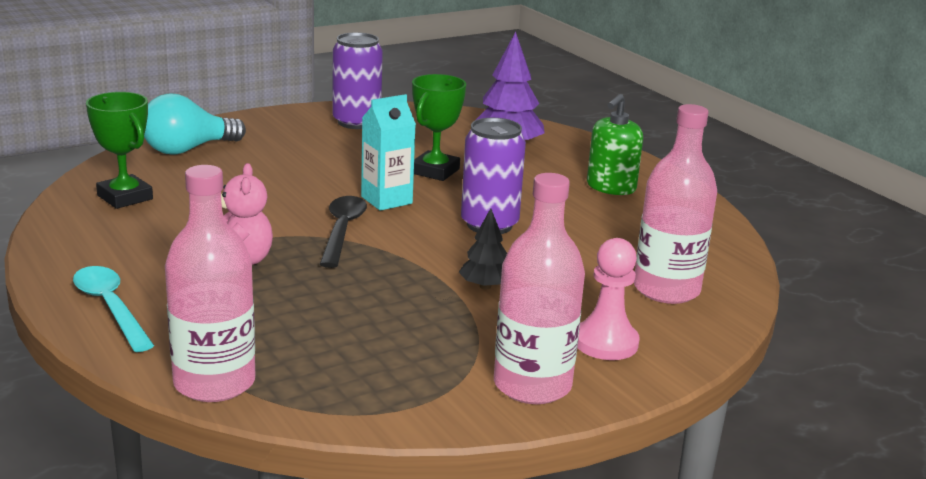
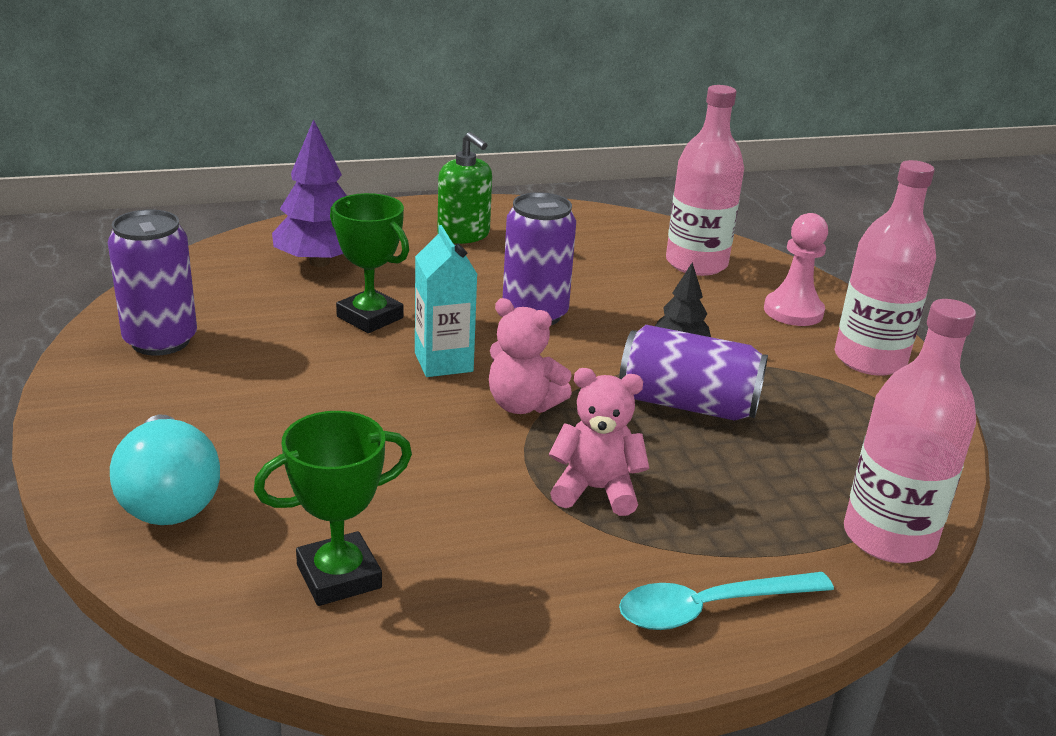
camera: 75 degrees left, 5 degrees up
(342, 231) = (523, 405): black spoon -> pink teddy bear
(381, 292) = (687, 404): none -> purple can

